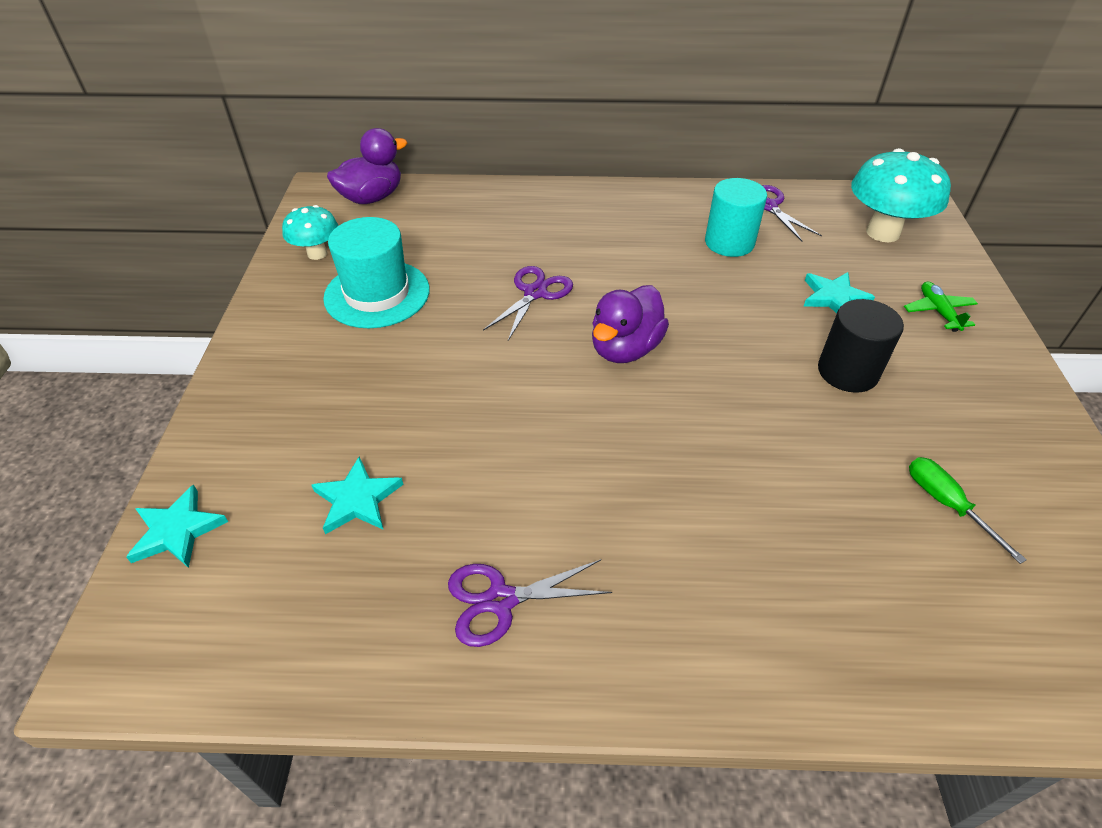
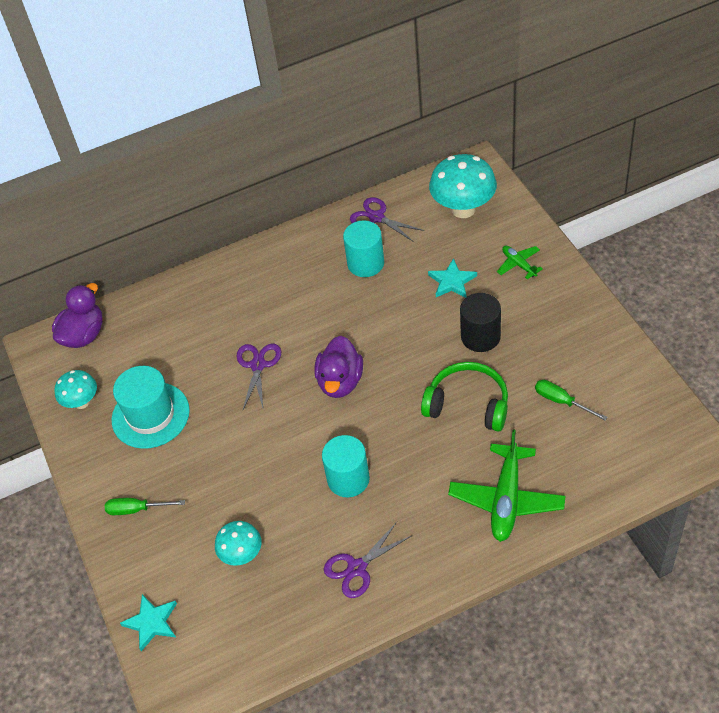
camera: 20 degrees left, 5 degrees up
(279, 384) = (137, 509): none -> green screwdriver
(357, 499) = (242, 555): turquoise star -> turquoise mushroom
(565, 468) = (348, 479): none -> turquoise cylinder
(791, 447) = (468, 404): none -> green headphones
(795, 611) = (506, 499): none -> green plane

